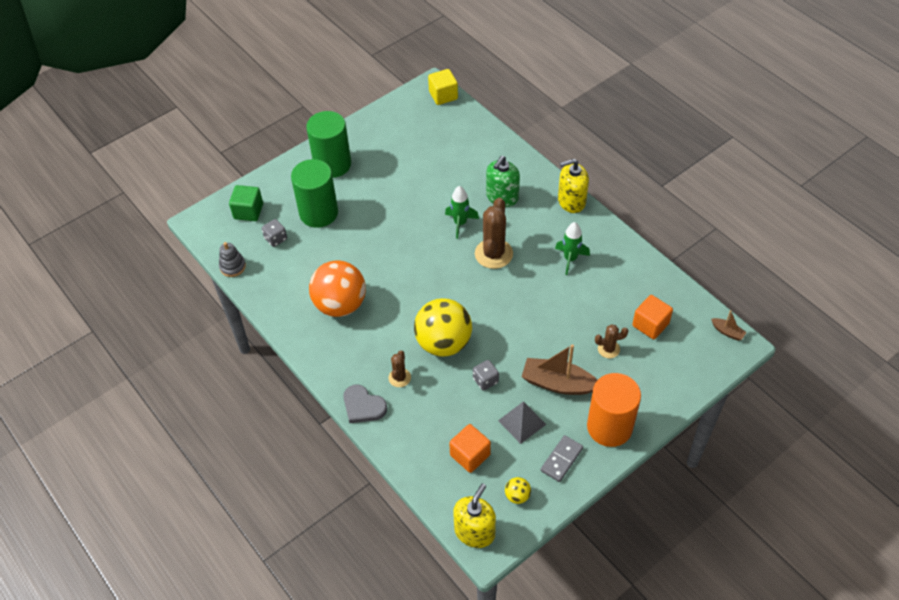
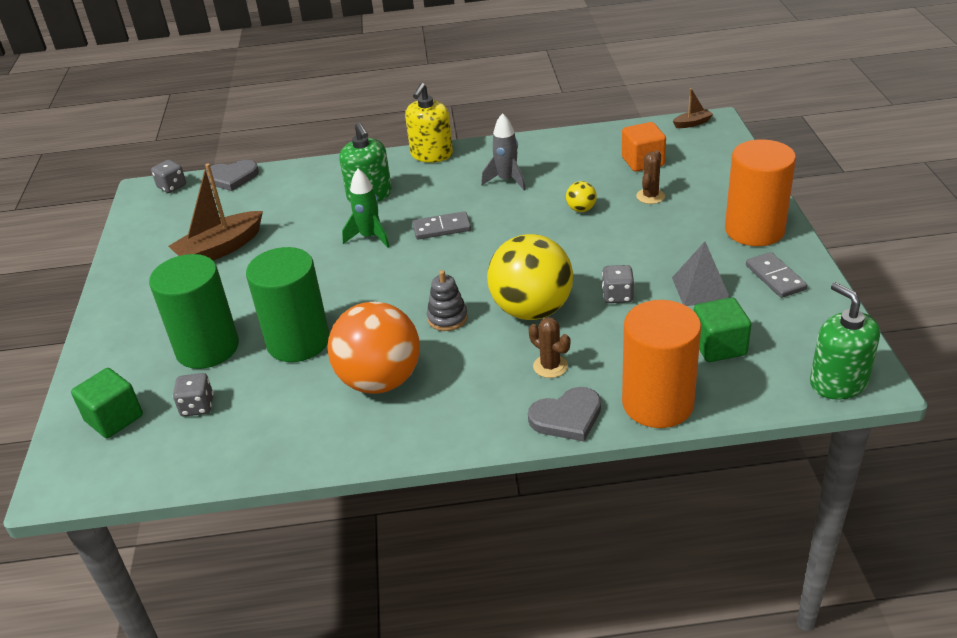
camera: 55 degrees left, 15 degrees down
(232, 266) = (189, 472): grey stacking toy -> grey stacking toy (447, 318)
(332, 164) = (147, 308): green cylinder -> green cylinder (298, 342)
(400, 445) = (657, 403): none -> orange cylinder
(443, 95) = (172, 187): yellow cube -> grey dice
(470, 455) = (719, 346): orange cube -> green cube
(472, 117) = (231, 177): none -> grey heart
(474, 531) = (838, 382): yellow soap dispenser -> green soap dispenser
(493, 254) = (441, 228): brown cactus -> grey domino
(517, 496) = (805, 328): yellow ball -> yellow ball (581, 209)
(558, 383) = (667, 244): brown boat -> brown boat (220, 249)
(570, 259) = (507, 180): green rocket -> grey rocket

